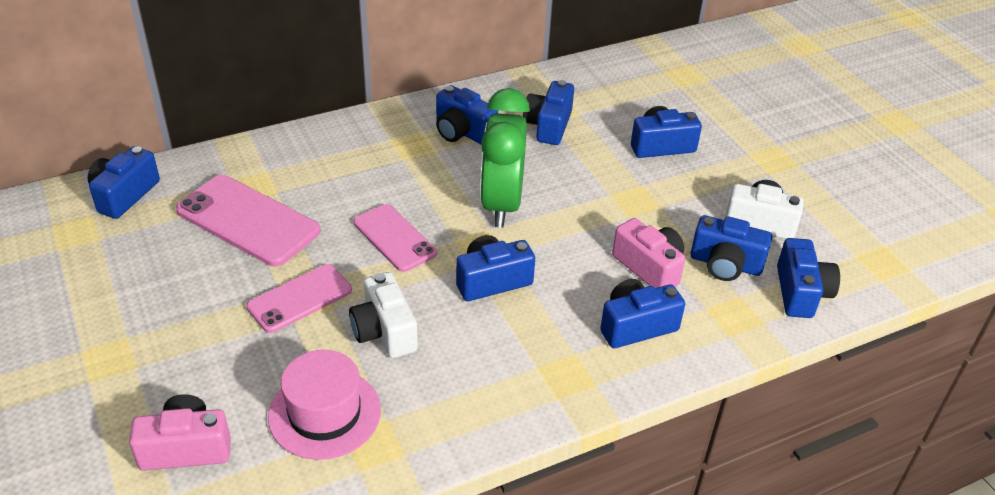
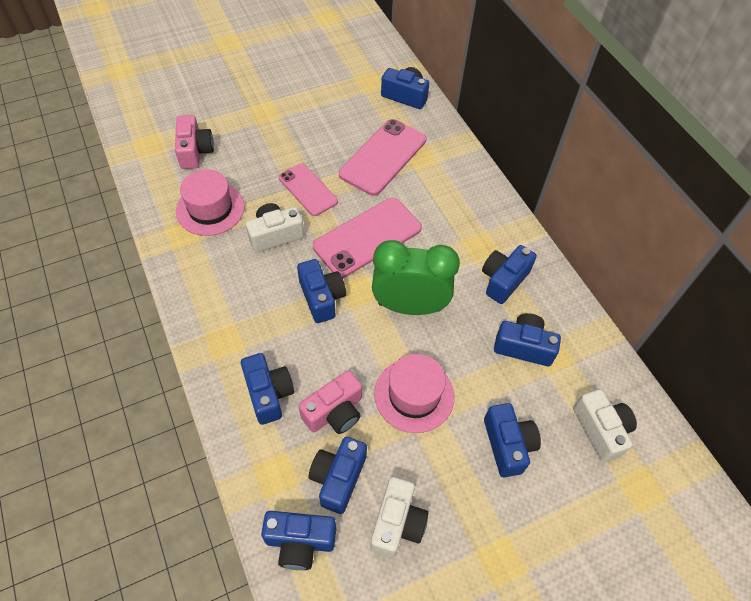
camera: 90 degrees right, 15 degrees up
(394, 238) = (367, 237): pink phone -> pink phone, size x1.55
(617, 205) = (414, 395): none -> pink hat
(634, 89) = (601, 430): none -> white camera

